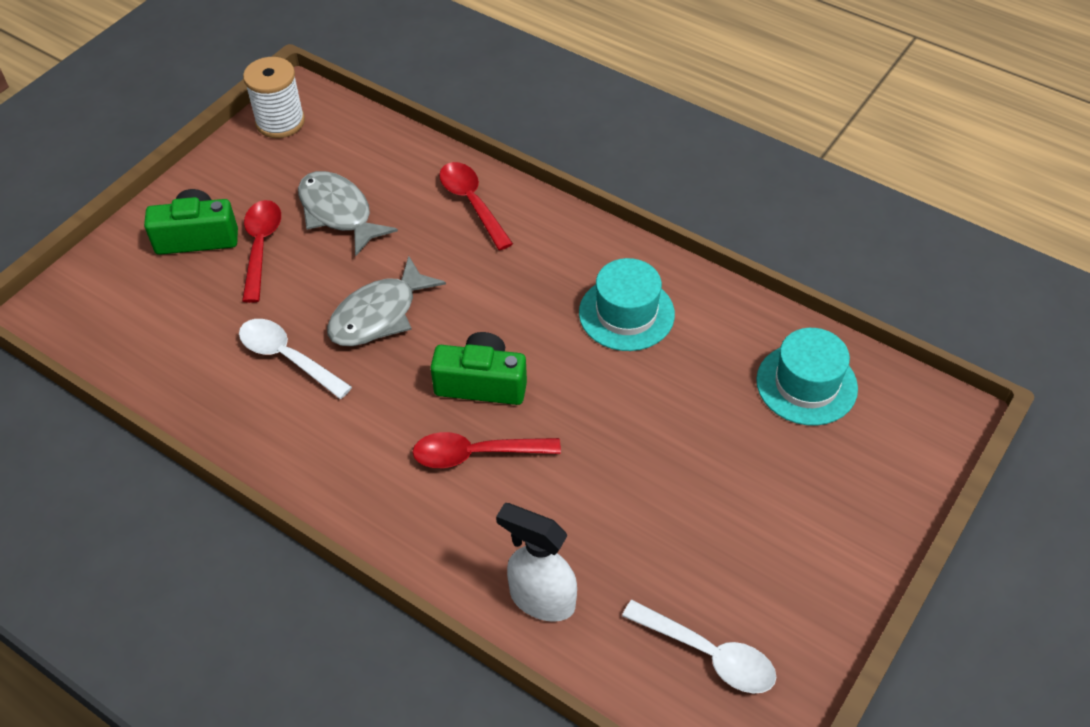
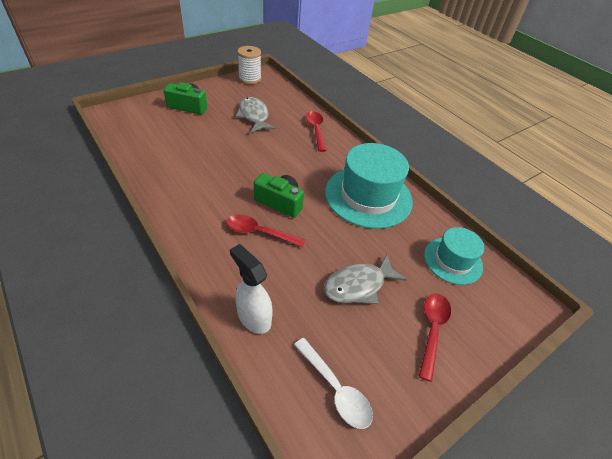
camera: 15 degrees right, 5 degrees down
(261, 247) = (212, 118): red spoon -> red spoon (432, 330)
(287, 357) = (196, 162): white spoon -> none
(379, 314) = (248, 159): grey fish -> grey fish (358, 285)
(626, 313) = (368, 196): turquoise hat -> turquoise hat, size x1.71

